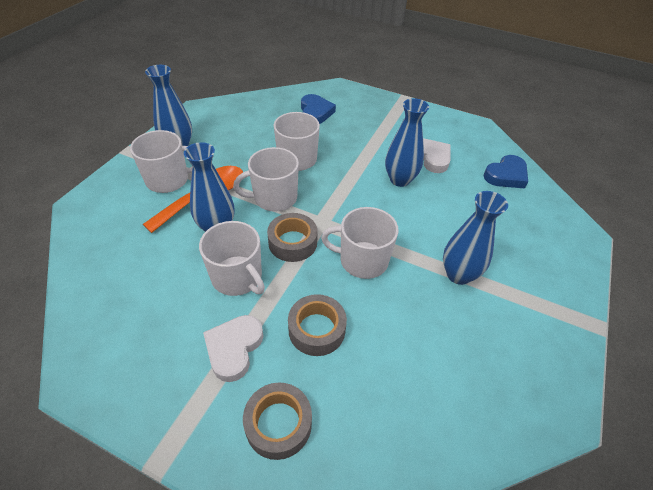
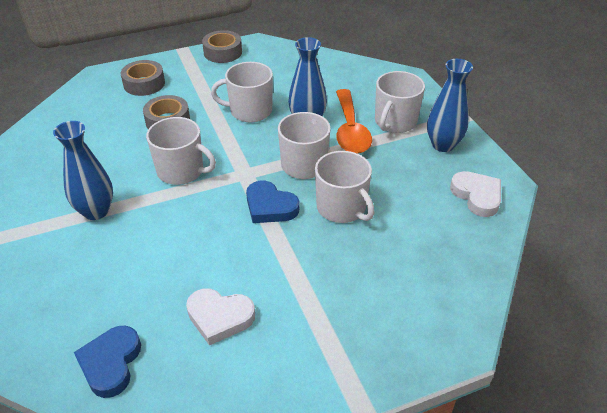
camera: 135 degrees right, 5 degrees down
(234, 348) = (203, 89): white heart -> white heart (477, 196)
(292, 242) = (245, 148): grey tape -> grey tape (223, 52)
(315, 112) = (414, 275): blue heart -> blue heart (270, 206)
(362, 260) = (181, 171): white mug -> white mug turned 60 degrees clockwise
(400, 180) = (224, 260): blue vase -> none

